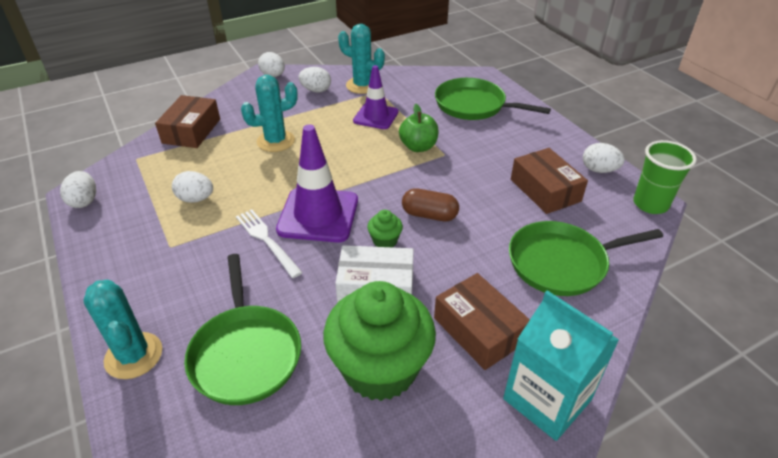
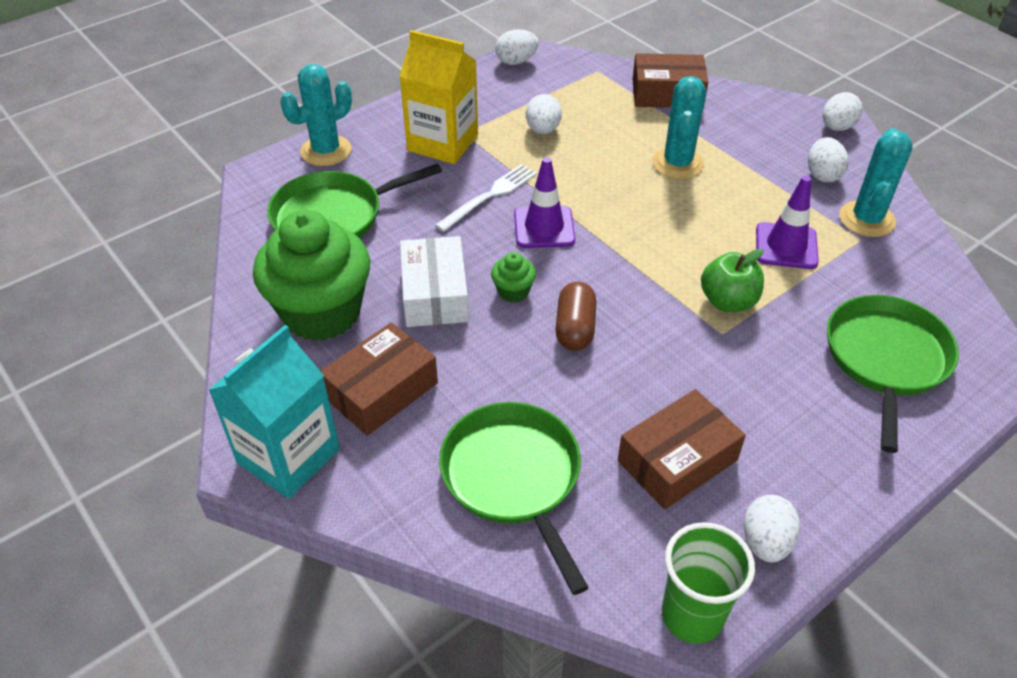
camera: 80 degrees right, 5 degrees up
(176, 262) = (442, 143): none -> yellow carton
(275, 141) = (677, 163): turquoise cactus -> turquoise cactus turned 45 degrees clockwise
(318, 215) = (544, 227): purple traffic cone -> purple traffic cone, size x0.65

